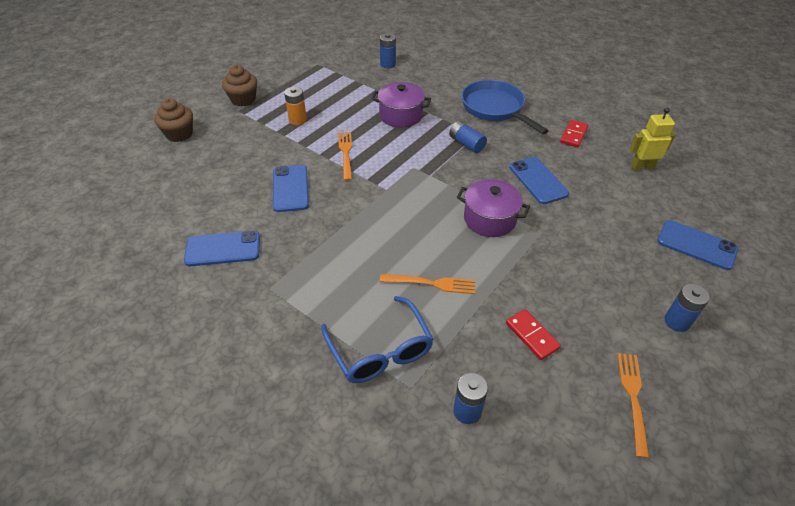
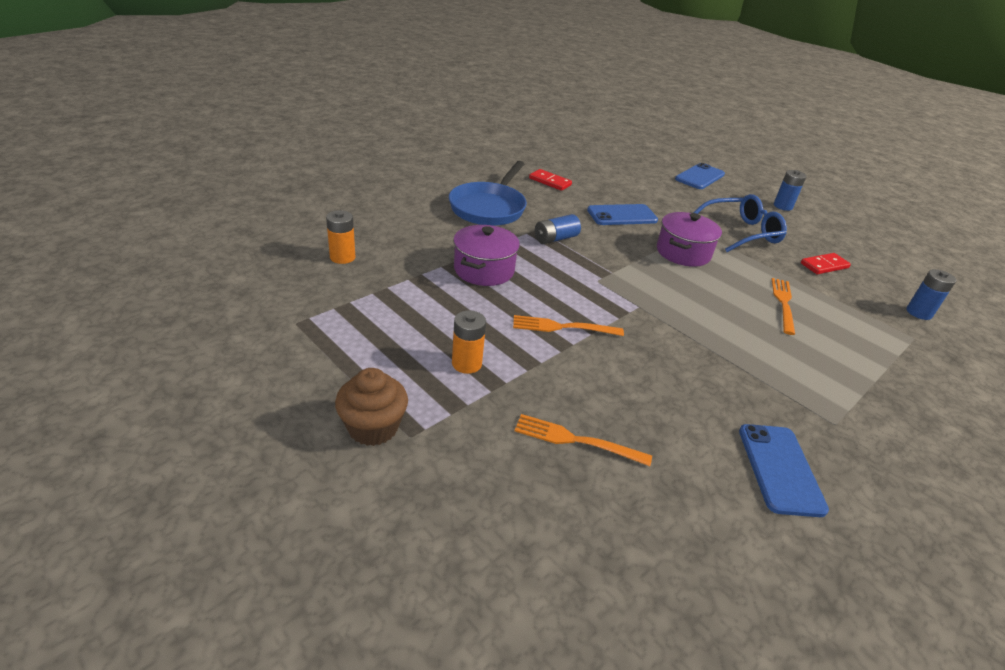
camera: 85 degrees left, 10 degrees down
(179, 134) = (468, 535): brown cupcake -> none
(290, 188) = (640, 388): blue phone -> none
(380, 350) = (882, 349): blue glasses -> blue glasses (741, 232)
(388, 64) = (342, 257): blue battery -> orange battery
(495, 108) = (489, 208): blue pan -> blue pan turned 45 degrees counterclockwise
(632, 397) = (862, 241): orange fork -> orange fork (575, 440)
(642, 167) = (603, 168): yellow robot -> none

